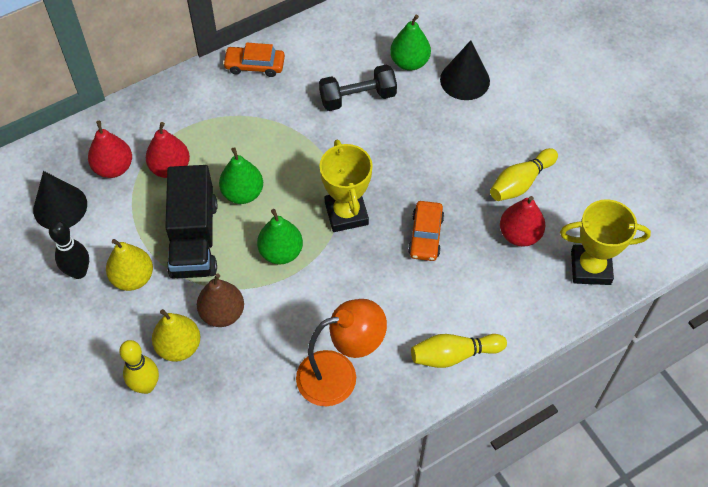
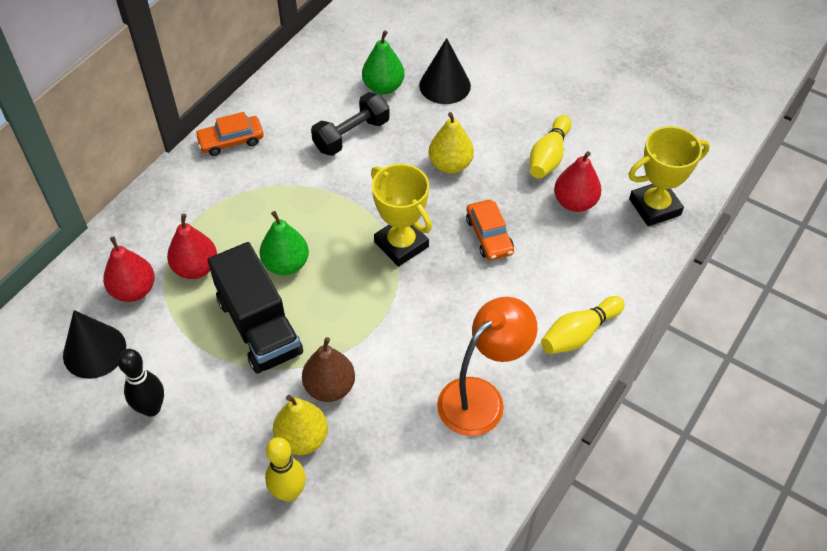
camera: 25 degrees left, 5 degrees down
(133, 277) = (215, 390): yellow pear -> yellow pear (450, 165)
(281, 252) = (357, 305): green pear -> none

